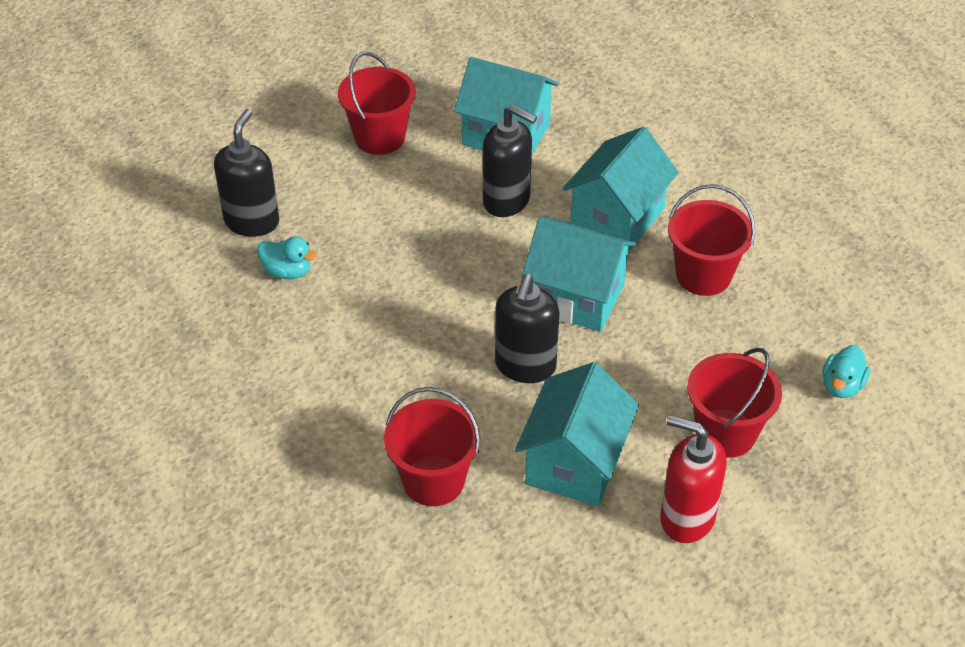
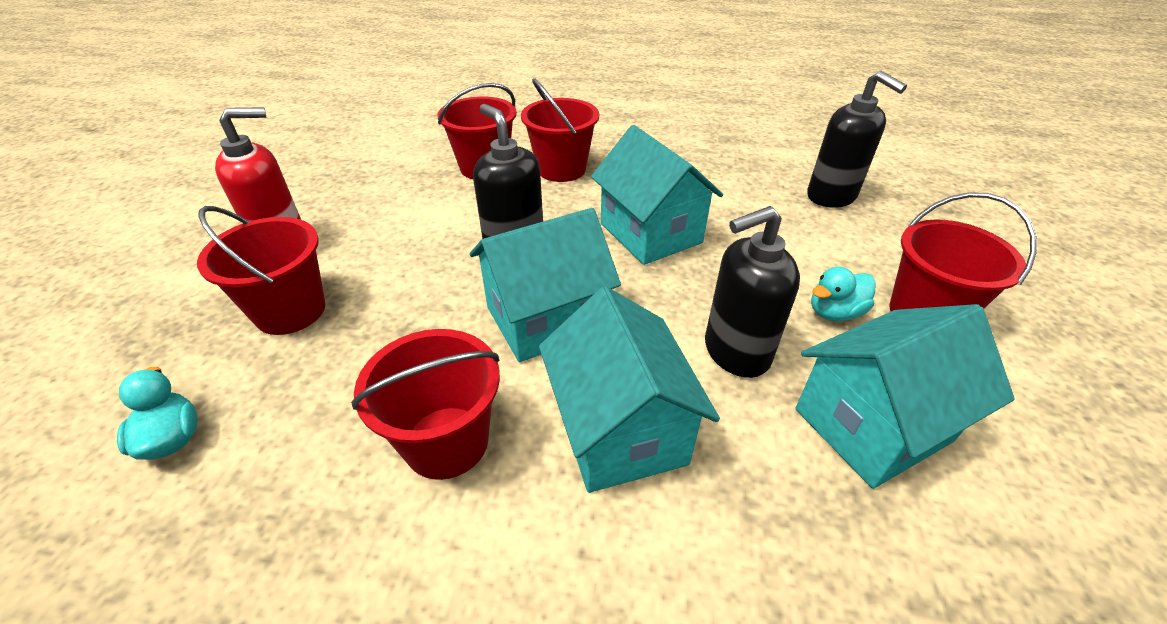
camera: 130 degrees right, 5 degrees down
(287, 271) = (751, 190): turquoise duck -> turquoise duck (834, 312)
(377, 418) = (561, 169): none -> red bucket
(575, 463) = (403, 222): turquoise house -> turquoise house (650, 233)

